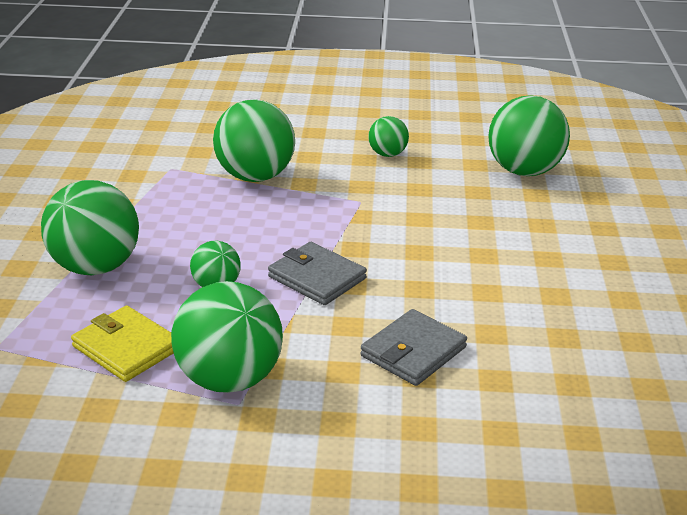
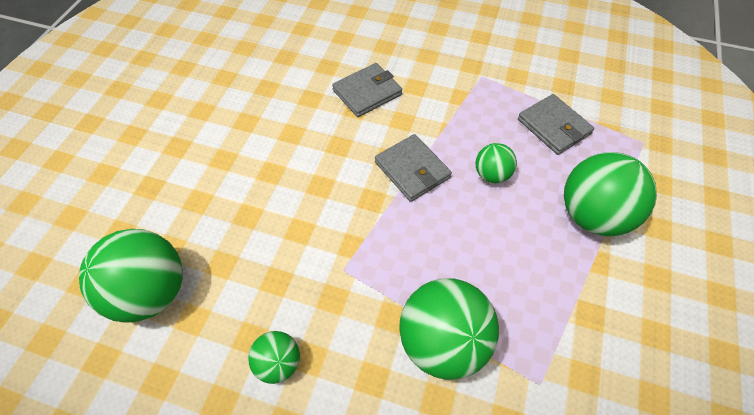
camera: 165 degrees left, 25 degrees up
(126, 348) = (553, 127): yellow wallet -> grey wallet
(229, 379) = (486, 92): green ball -> none

